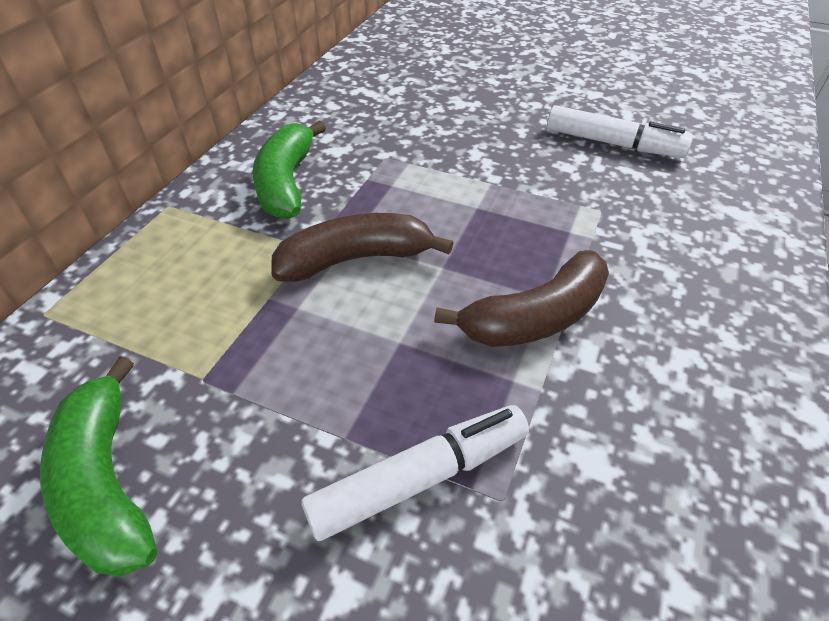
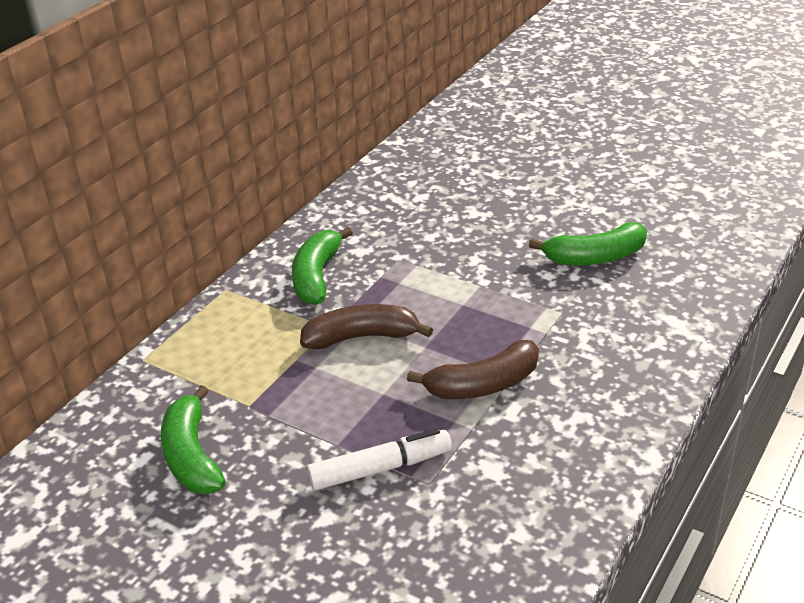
camera: 10 degrees right, 10 degrees down
(613, 143) = (595, 257): white marker -> green banana

